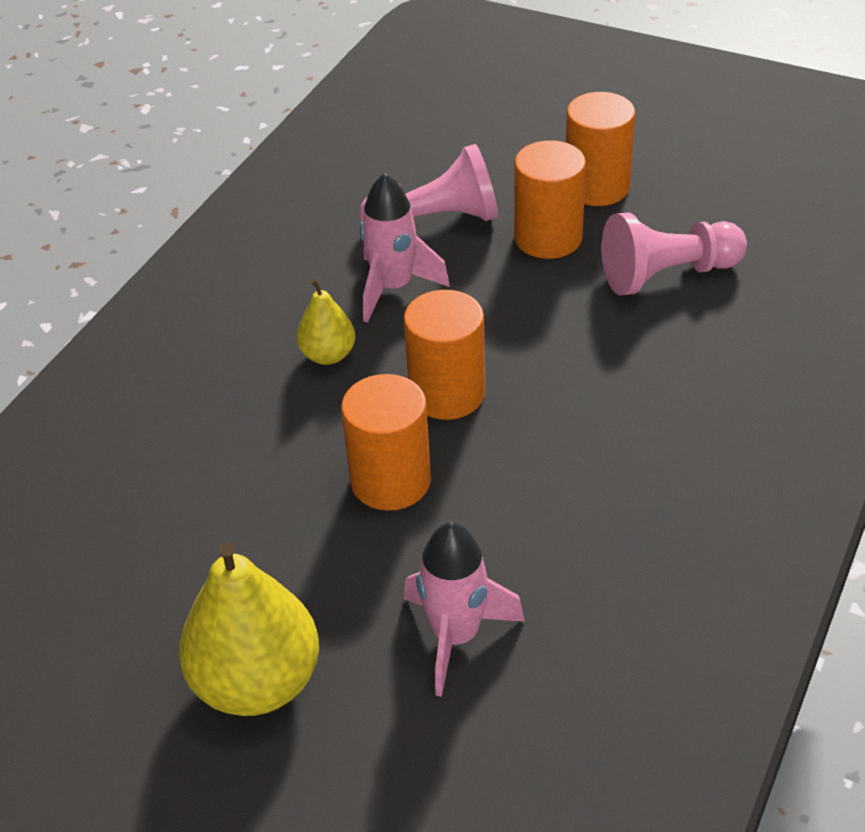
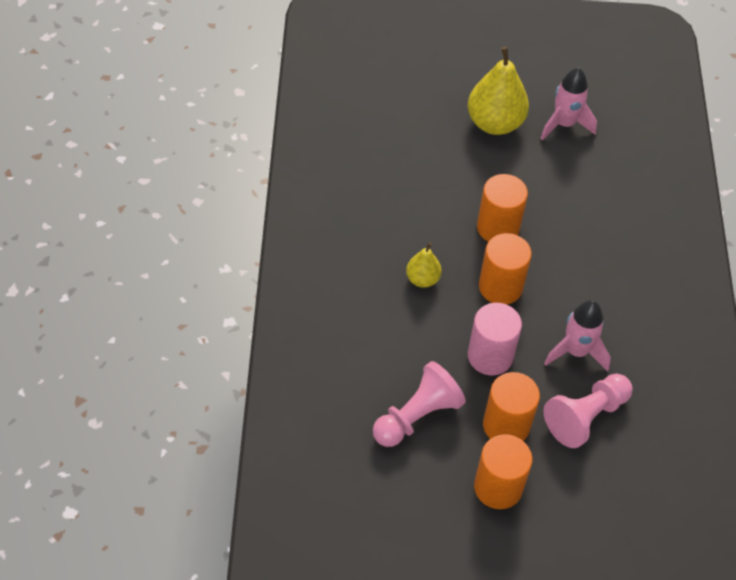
camera: 150 degrees right, 10 degrees up
(328, 355) = (580, 292): yellow pear -> yellow pear (422, 279)
(456, 636) = (424, 165): pink rocket -> pink rocket (564, 124)
(521, 313) = (490, 356): none -> pink cylinder

